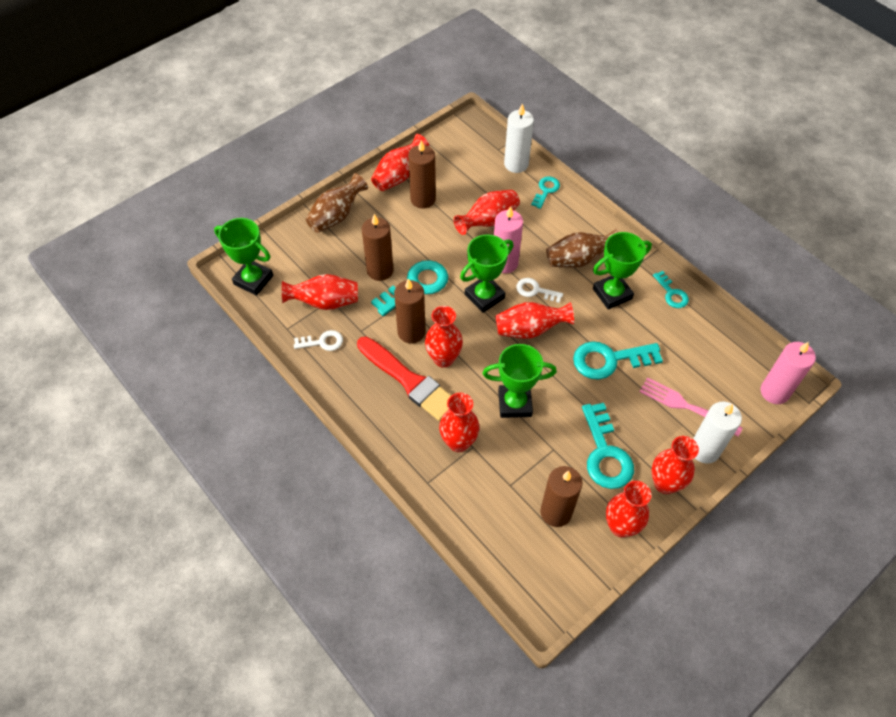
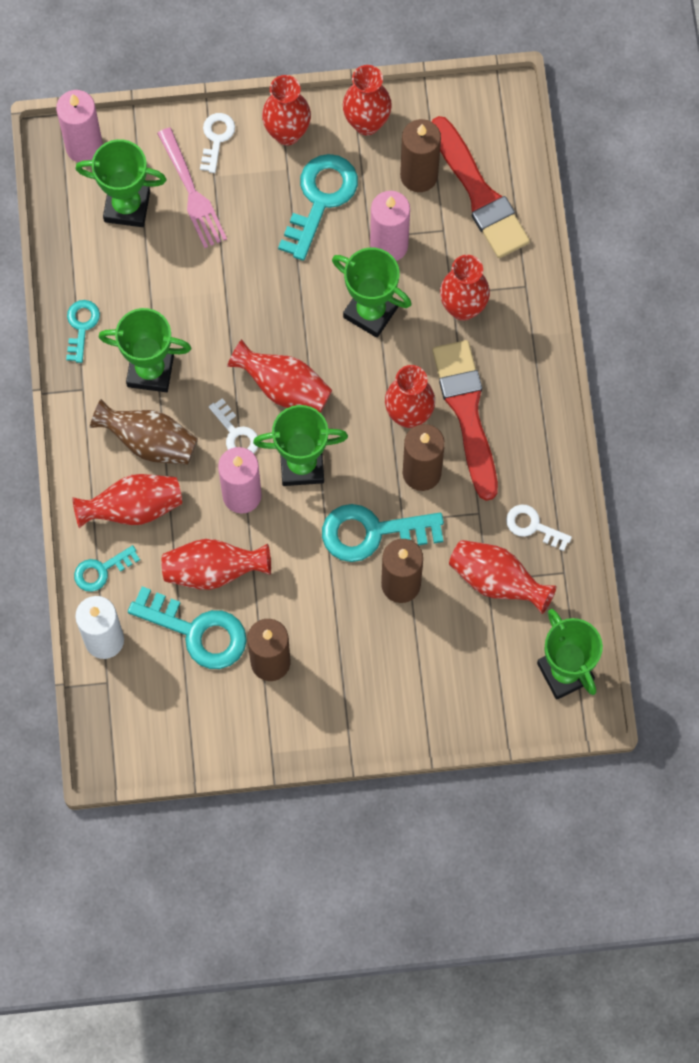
camera: 145 degrees left, 15 degrees up
(336, 216) = (400, 708): brown vase -> none
(399, 175) = (273, 724): red vase -> red vase (133, 508)
(505, 527) = (479, 194): none -> red brush
(537, 452) = (389, 245): none -> pink candle
(609, 360) = (226, 294): turquoise key -> turquoise key (197, 631)
(704, 450) = (216, 138): white candle -> white key
(714, 373) = (127, 206): none -> green trophy

